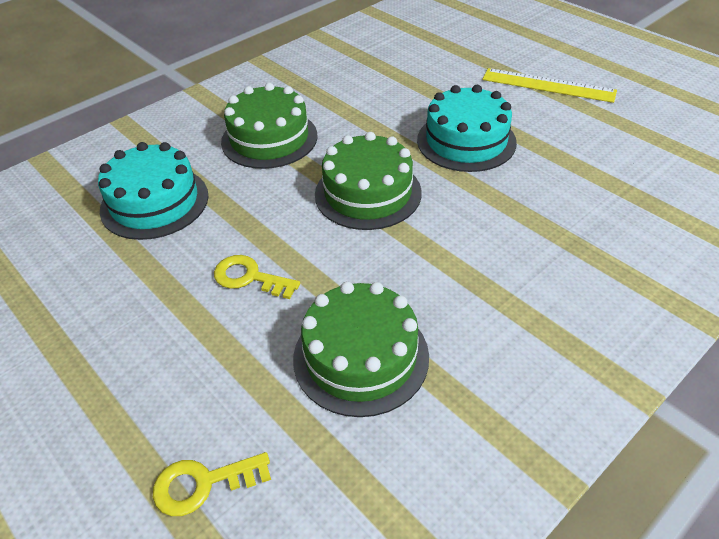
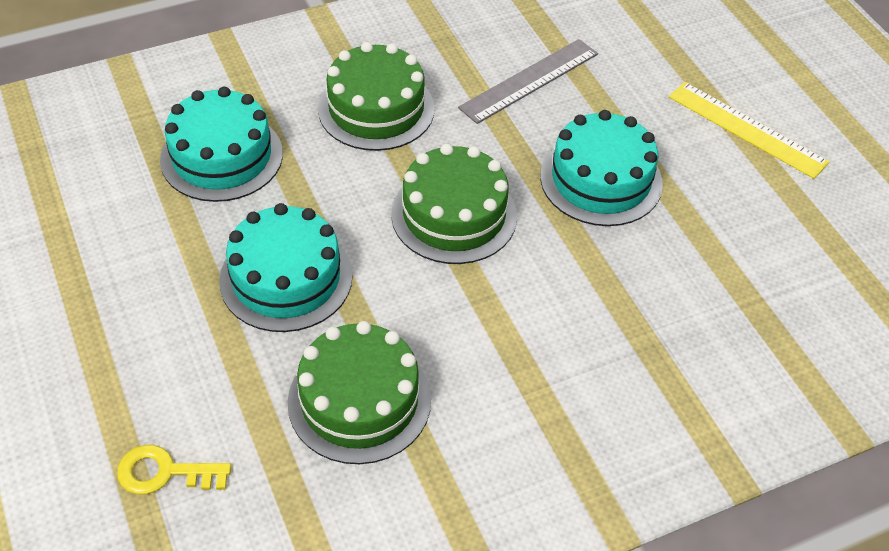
camera: 15 degrees right, 5 degrees up
(249, 277) = (286, 278): yellow key -> turquoise cake
(377, 93) = (529, 81): none -> grey ruler

